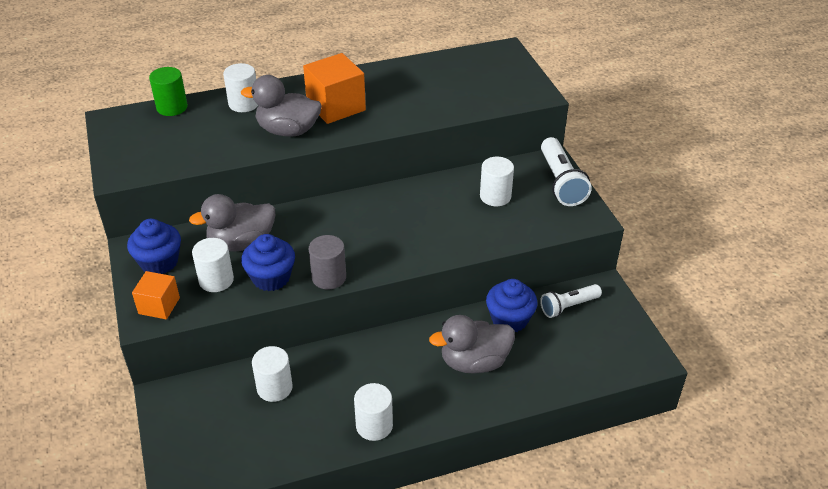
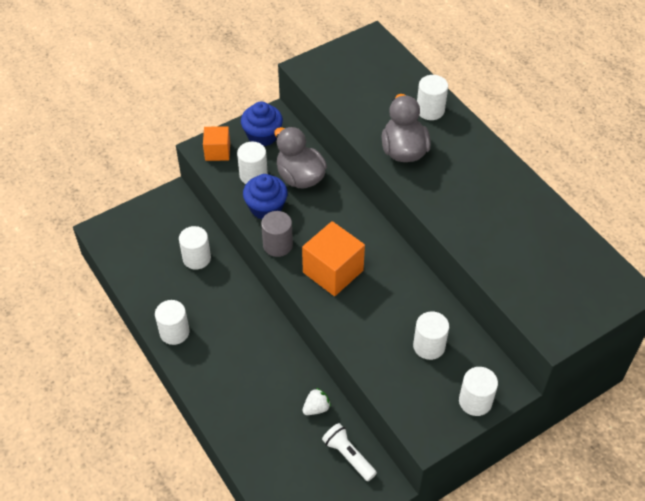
camera: 75 degrees right, 10 degrees up
(172, 107) = (404, 67): green cylinder -> none
(336, 106) = (455, 174): orange cube -> orange cube (333, 271)
(474, 362) = (257, 389): grey duck -> none
(509, 319) = (316, 408): blue cupcake -> white strawberry
(561, 182) = (475, 401): white flashlight -> white cylinder

